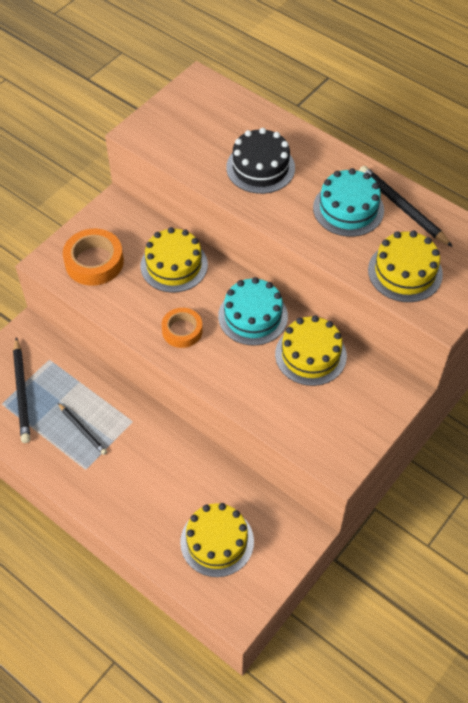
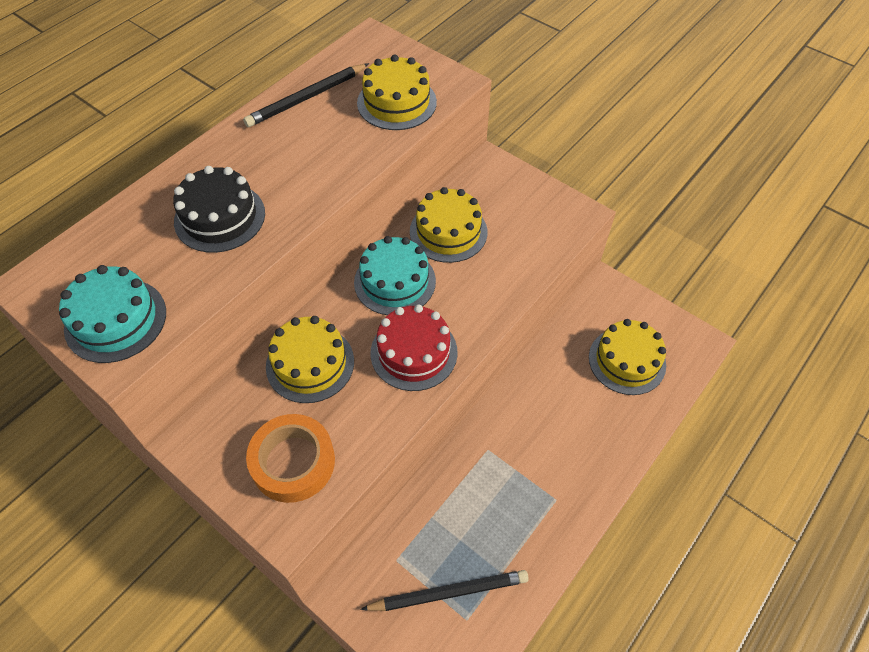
camera: 90 degrees left, 0 degrees up
(82, 430) = (503, 507): black pencil -> none
(182, 331) = (414, 352): orange tape -> red cake
(348, 209) = (302, 140): turquoise cake -> turquoise cake (115, 320)

